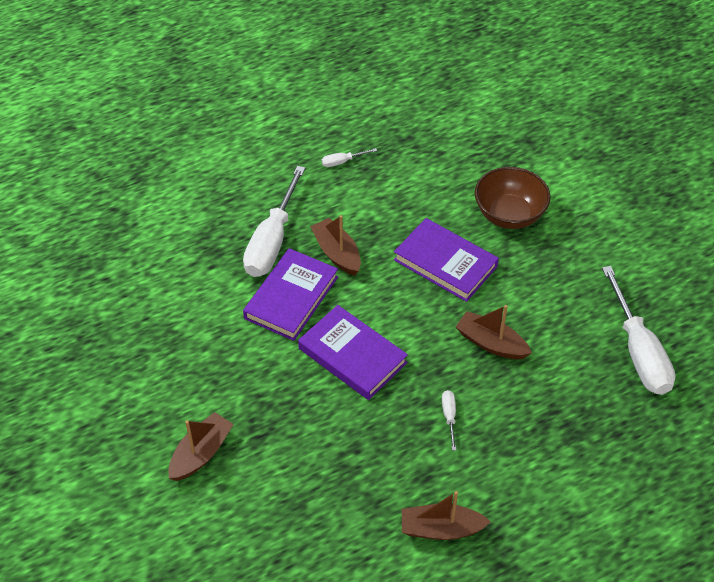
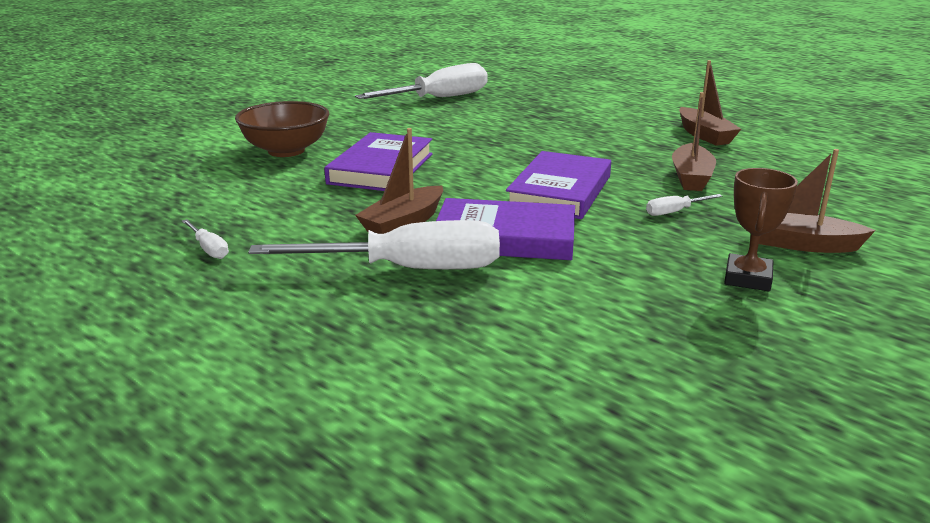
camera: 110 degrees left, 25 degrees down
(177, 395) = (747, 278): none -> brown trophy
(449, 417) = (586, 145): white screwdriver -> white screwdriver (674, 212)
(491, 343) = (479, 140): brown boat -> brown boat (691, 177)

